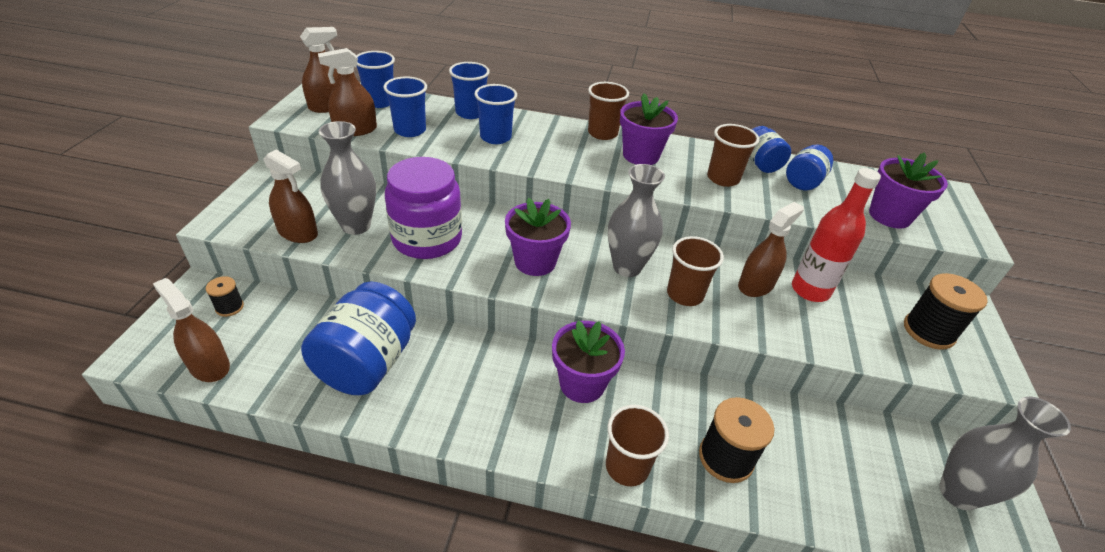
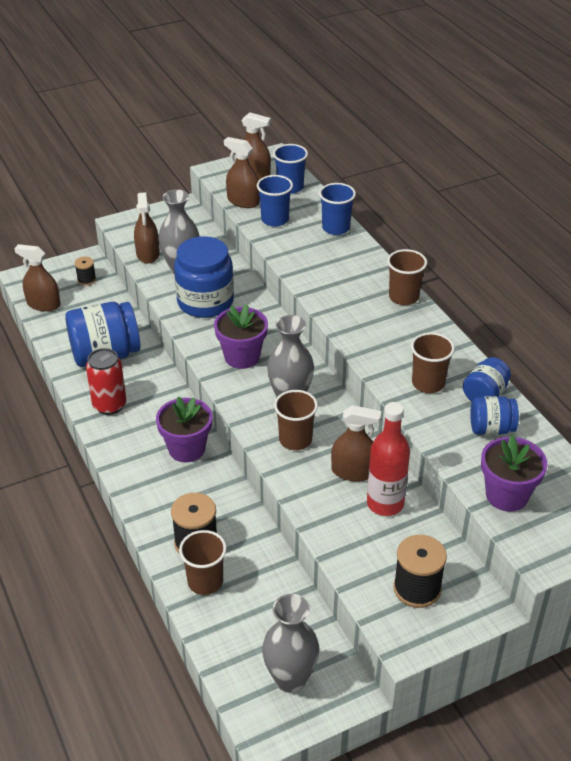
camera: 55 degrees right, 0 degrees up
(209, 365) = (43, 304): brown spray bottle -> brown spray bottle turned 75 degrees counterclockwise
(427, 239) = (205, 302): purple jar -> blue jar
(450, 407) = (109, 405): none -> red can
(495, 137) = (321, 256): blue cup -> none
(627, 467) = (143, 500): brown cup -> brown cup (205, 581)
(641, 155) = (399, 329): purple flower pot -> none

